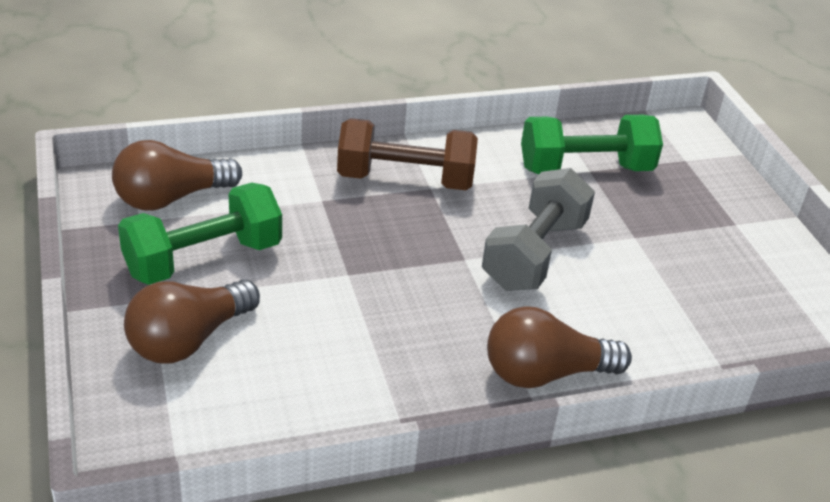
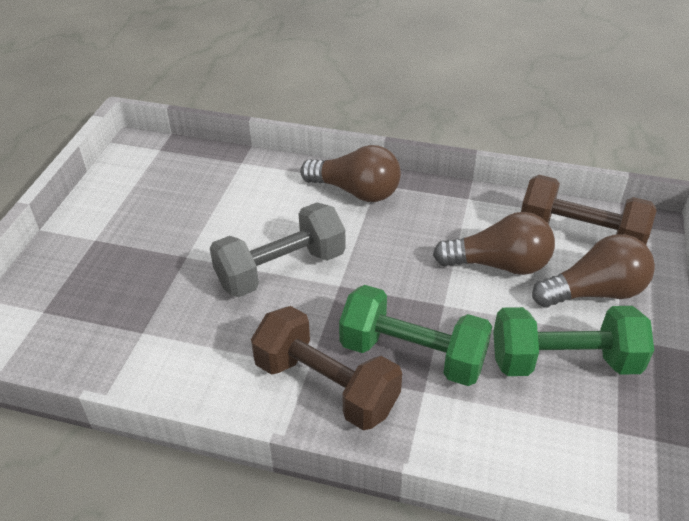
camera: 145 degrees left, 5 degrees up
(171, 198) = (578, 450): brown light bulb -> brown light bulb (498, 264)
(226, 412) = (580, 235): none -> brown dumbbell
(585, 169) = (144, 335): green dumbbell -> green dumbbell (412, 355)

